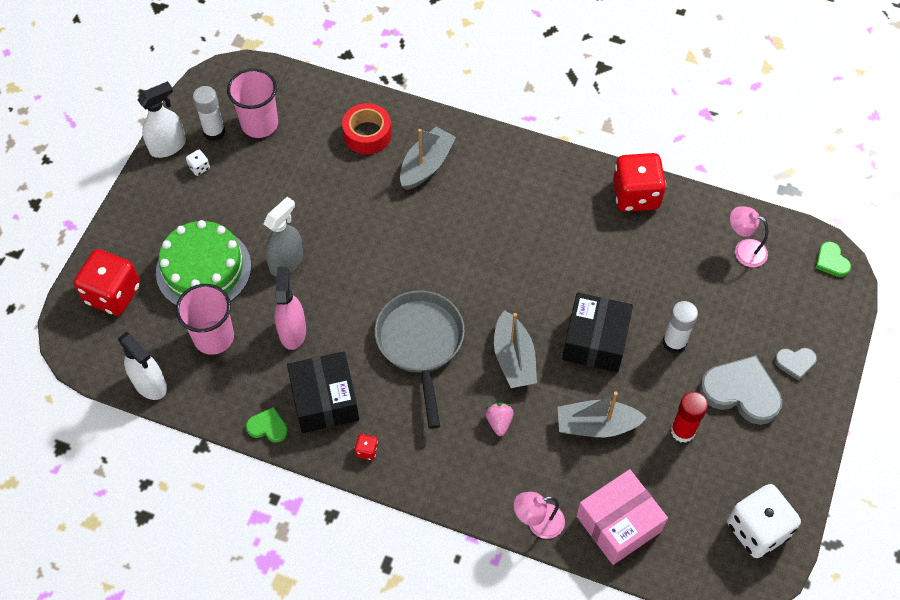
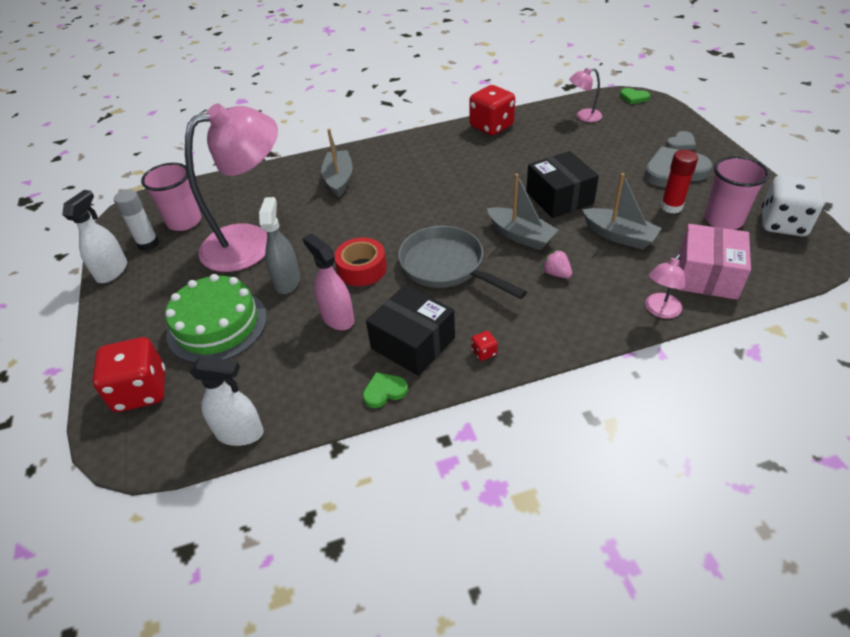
camera: 35 degrees left, 15 degrees down
(199, 167) = (154, 269): white dice -> none
(214, 337) = (271, 362): pink cup -> pink cup (723, 220)
(293, 193) = (251, 242): none -> pink lamp
(367, 134) = (277, 186): red tape -> red tape (362, 269)
(596, 425) = (619, 236): grey boat -> grey boat turned 105 degrees counterclockwise
(674, 342) = (605, 172): white glue stick -> none

